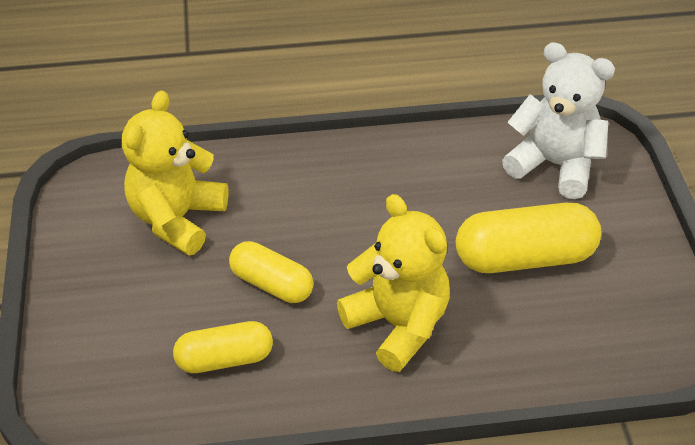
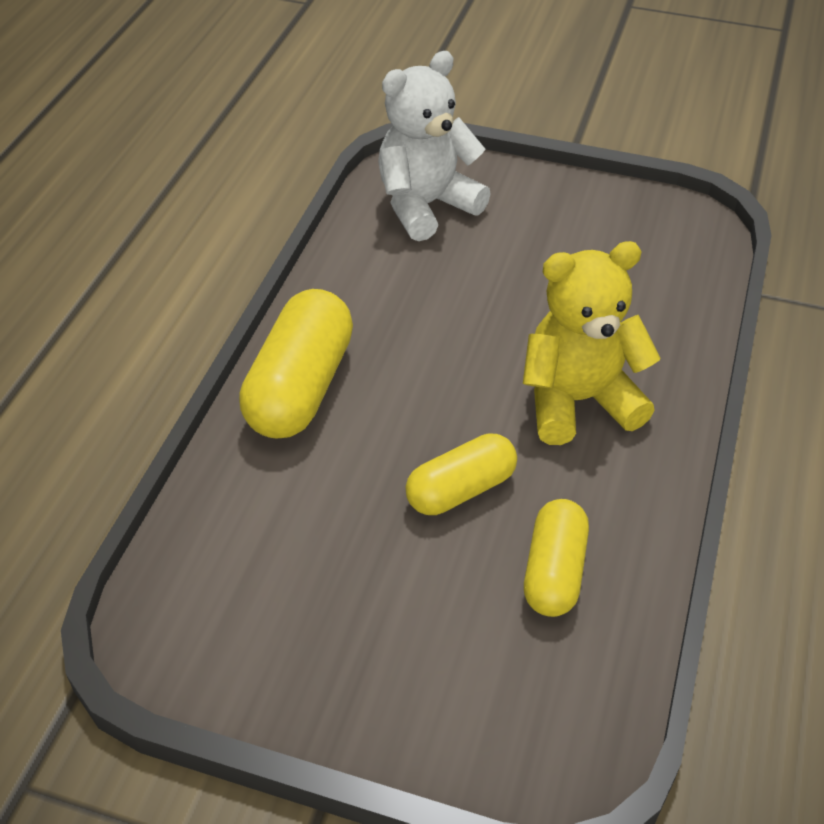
camera: 65 degrees left, 0 degrees up
(177, 219) = (293, 551): yellow teddy bear -> none
(524, 257) = (538, 274): yellow capsule -> yellow capsule (300, 387)

